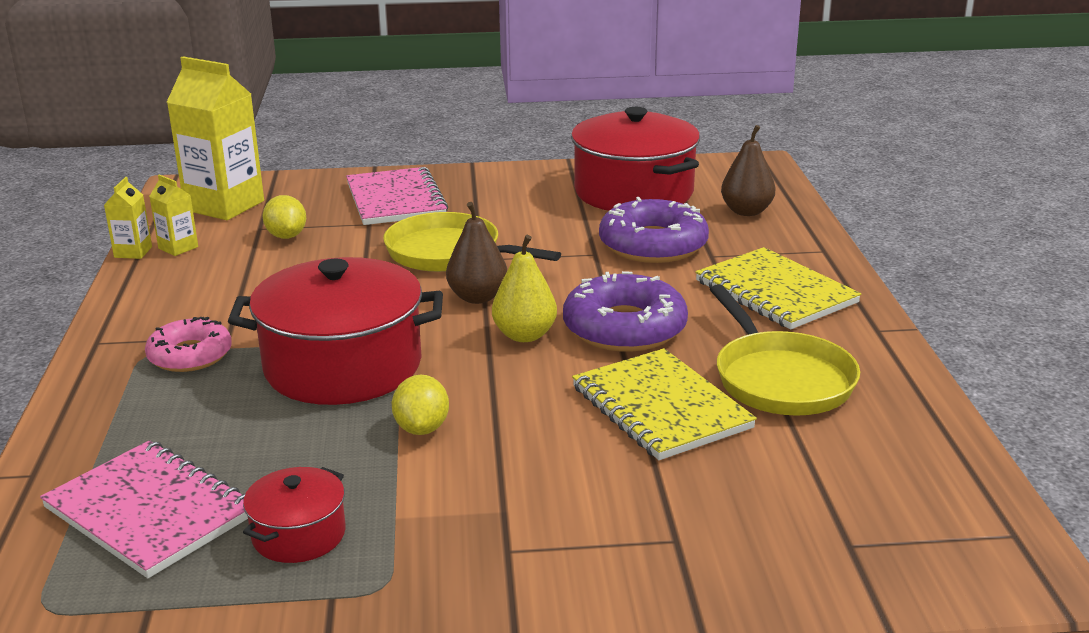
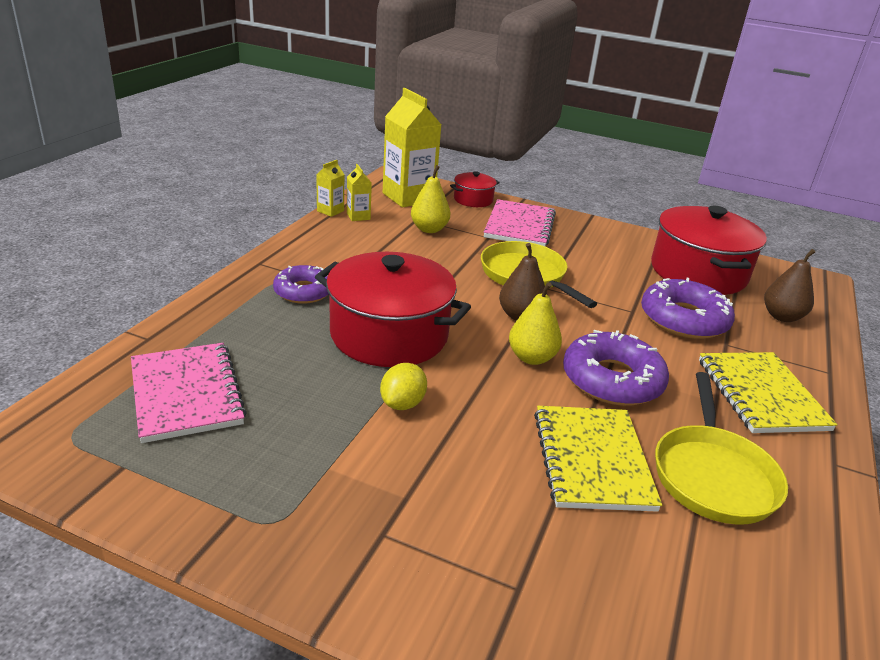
camera: 25 degrees right, 5 degrees up
(190, 355) = (303, 291): pink donut -> purple donut
(286, 236) = (429, 229): yellow lemon -> yellow pear
(299, 535) = (256, 453): red pot -> red pot (473, 200)

